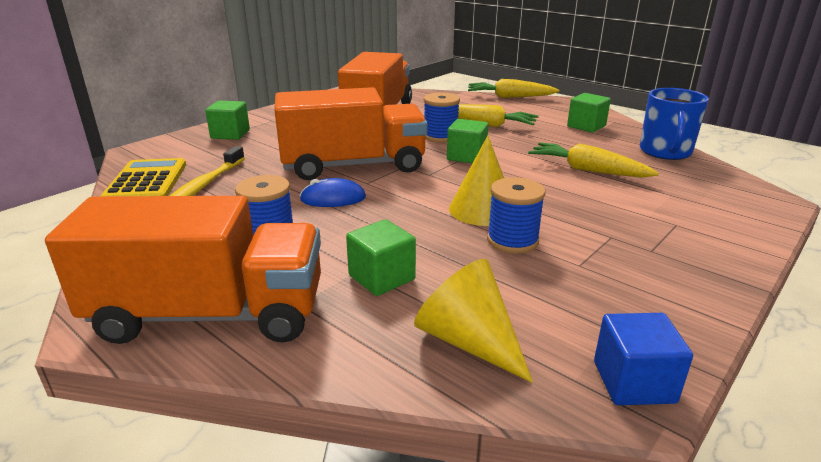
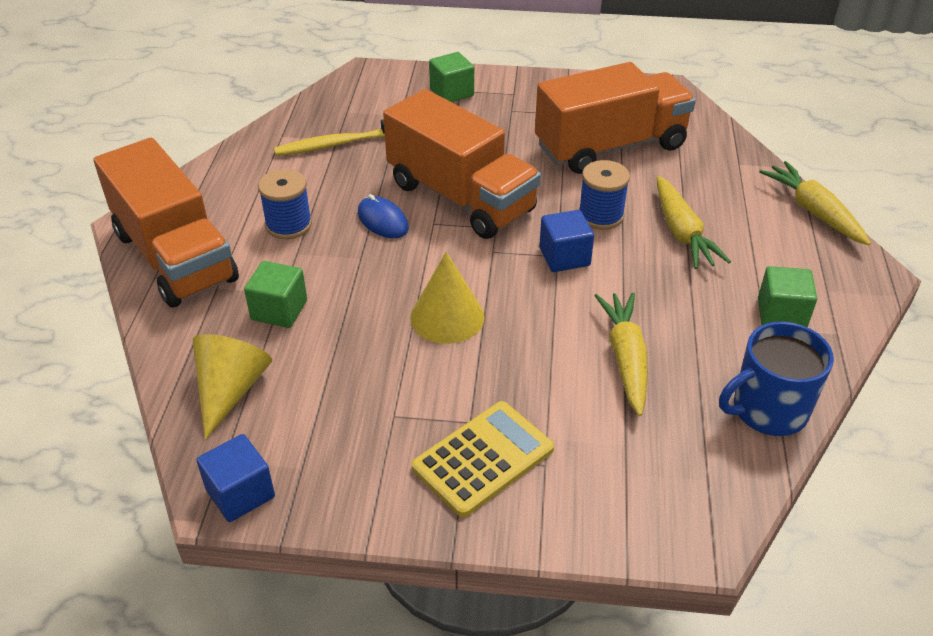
camera: 55 degrees right, 15 degrees up
(146, 182) = (318, 114): yellow calculator -> yellow calculator (483, 458)
(466, 156) = (564, 257): green cube -> blue cube
(512, 240) = (401, 358): blue spool -> none

